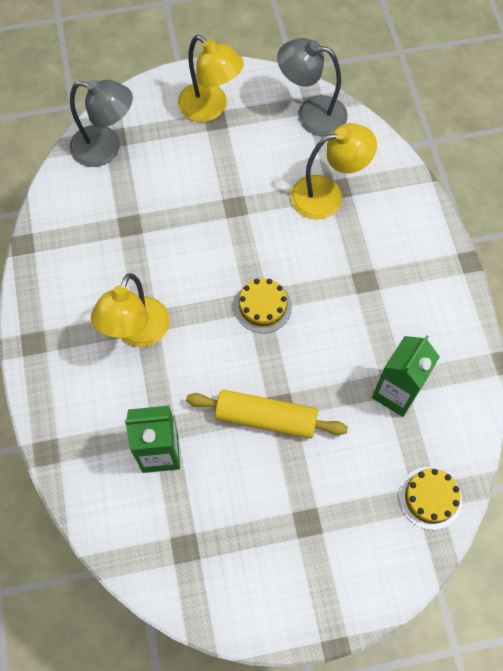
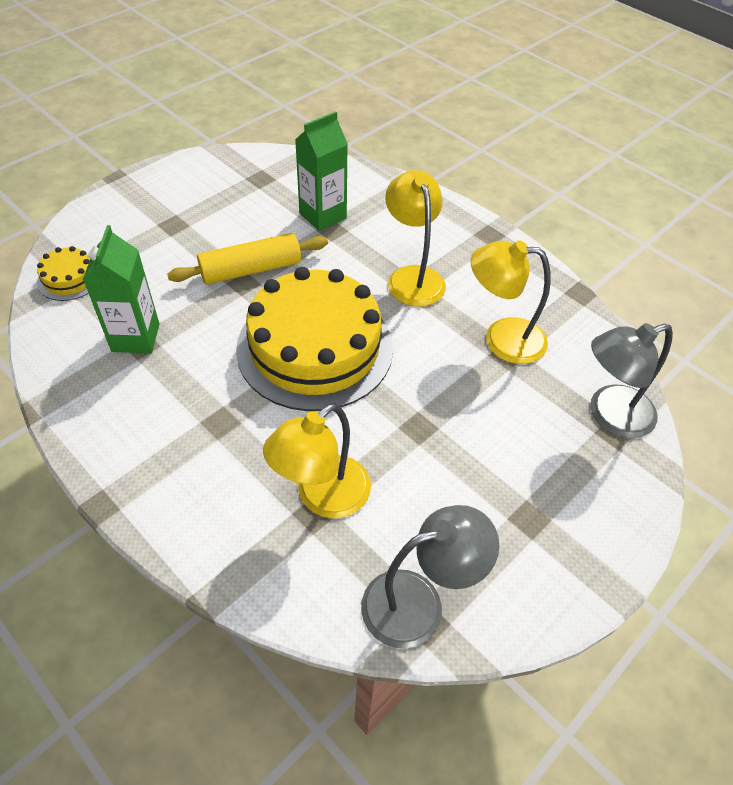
camera: 145 degrees right, 15 degrees down
(210, 108) = (549, 531): yellow lamp -> yellow lamp (502, 339)
(263, 306) = (315, 348): yellow cake -> yellow cake, size x2.36

